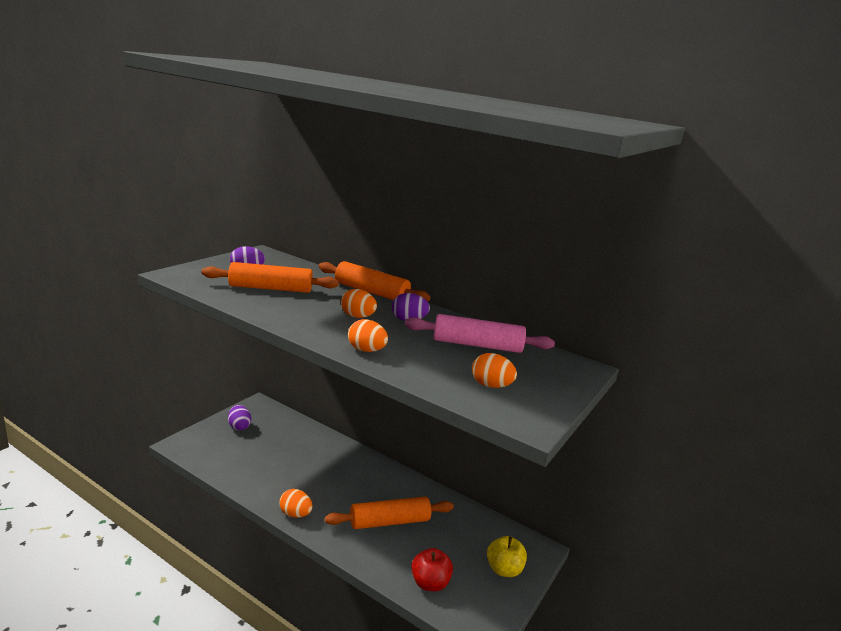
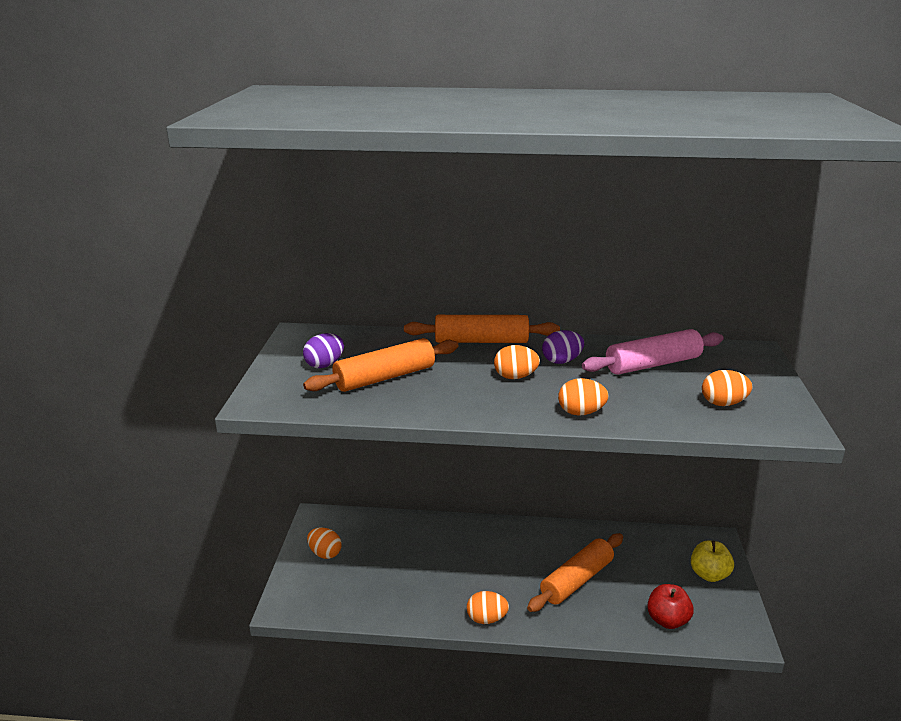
camera: 25 degrees left, 5 degrees up
(239, 426) = (325, 553): purple egg -> orange egg

